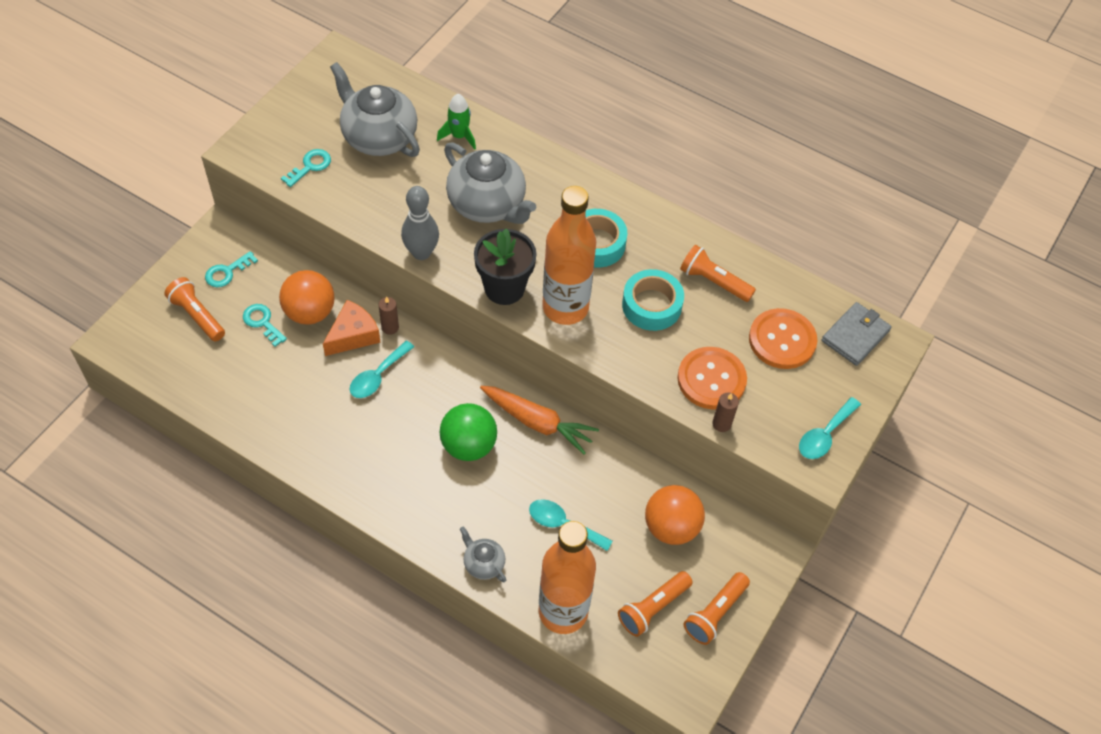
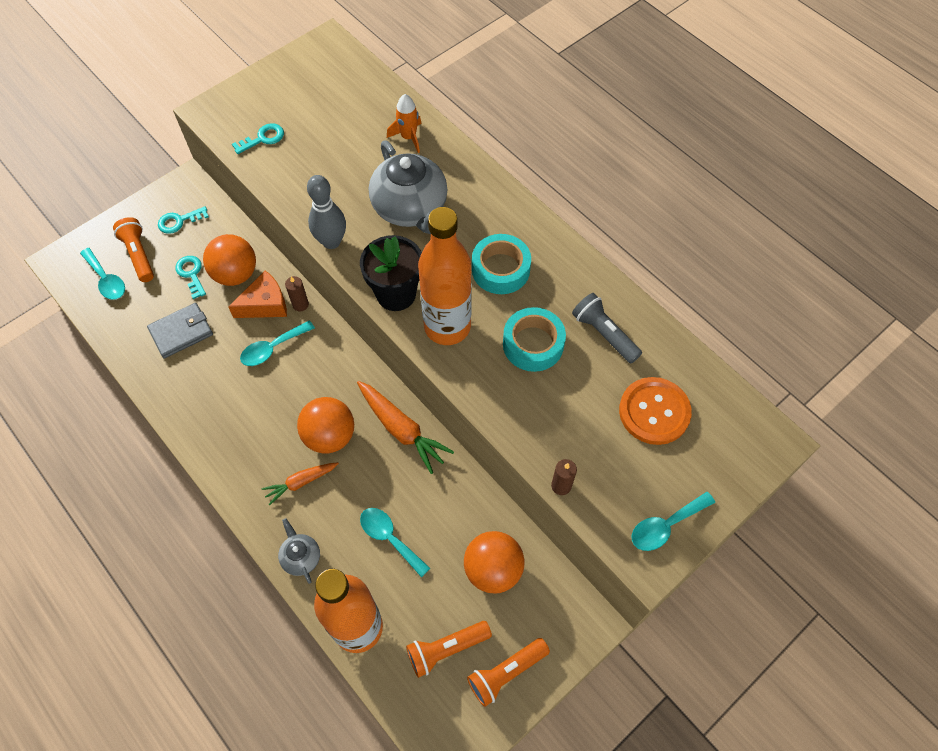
camera: 20 degrees right, 5 degrees up
(172, 348) = (106, 280): none -> turquoise spoon
(378, 137) = (334, 123): grey teapot -> none
(456, 496) = (300, 482): none -> orange carrot
(459, 136) = (408, 137): green rocket -> orange rocket
(468, 445) = (330, 436): green ball -> orange ball
(711, 379) = (567, 436): orange button -> none
(714, 281) = (604, 334): orange flashlight -> grey flashlight
(855, 336) = (733, 425): grey wallet -> grey wallet (181, 332)

